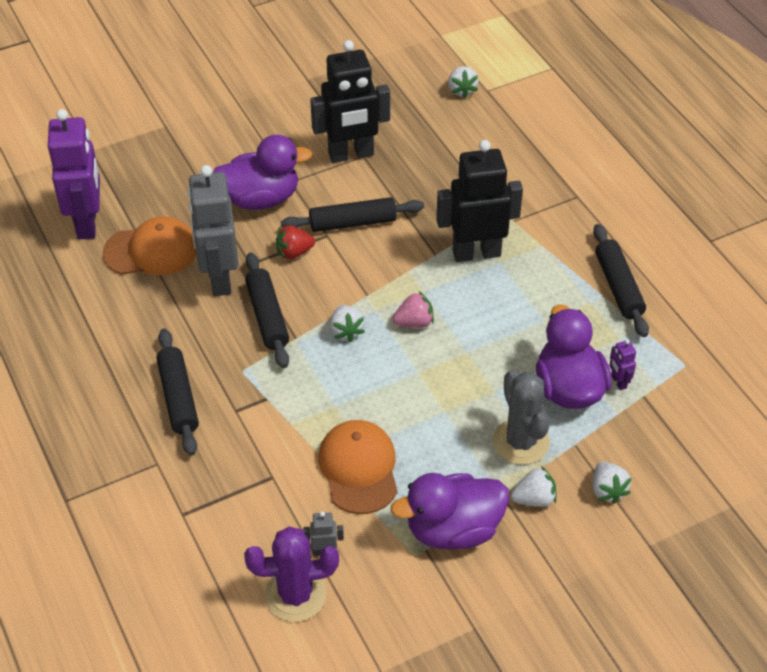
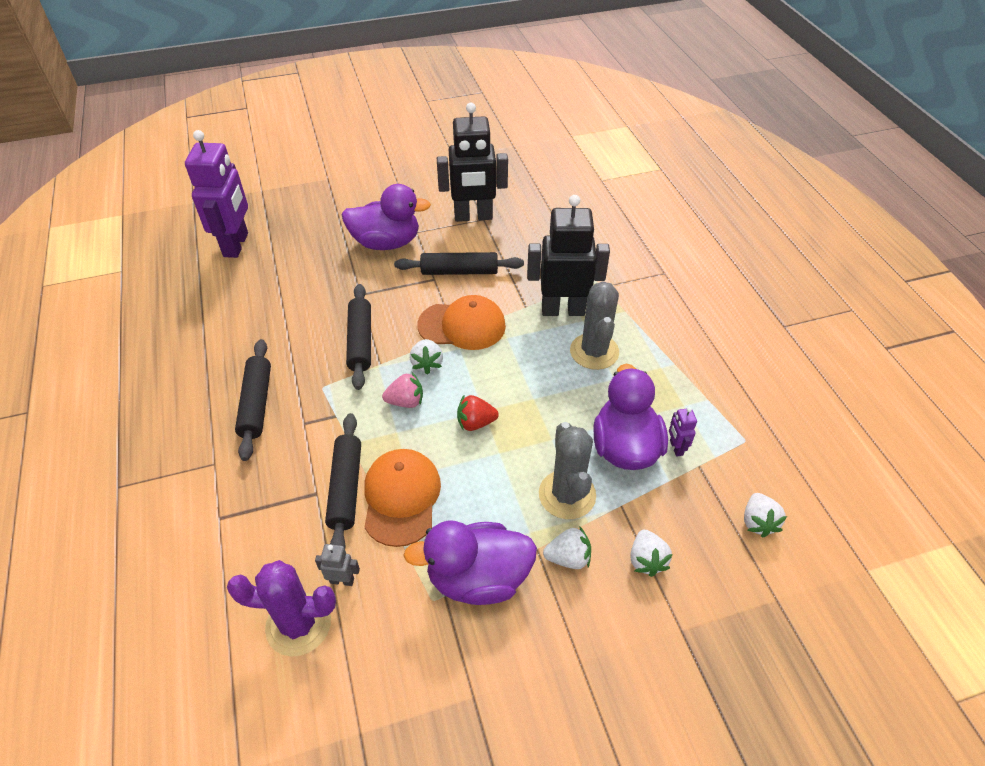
camera: 10 degrees right, 0 degrees up
(151, 251) = (280, 273): orange cap -> orange cap (462, 326)
(219, 278) = (329, 303): grey robot -> none
(294, 252) = (401, 290): red strawberry -> red strawberry (475, 423)
(414, 322) = (491, 364): pink strawberry -> pink strawberry (406, 401)
(462, 90) = (580, 178): white strawberry -> white strawberry (758, 522)
(518, 294) = (594, 351): none -> grey cactus
(618, 287) = (690, 357): black rolling pin -> black rolling pin (346, 488)

